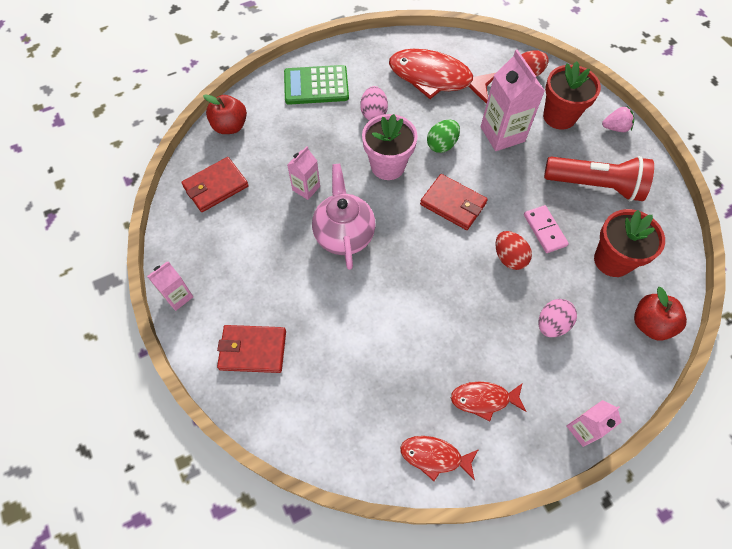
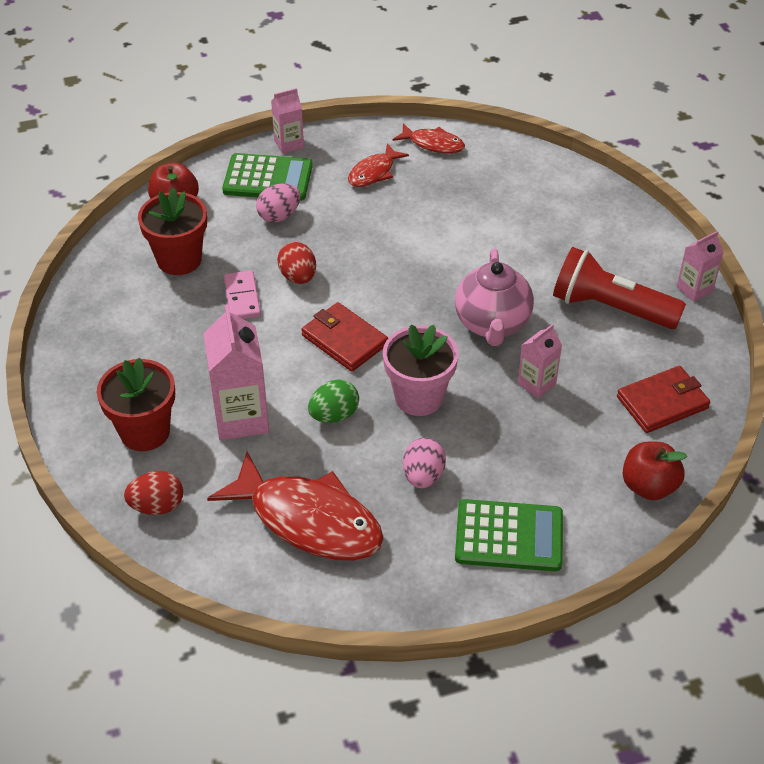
camera: 170 degrees left, 15 degrees down
(253, 350) = (605, 234): red wallet -> none
(484, 399) = (374, 172): red fish -> red fish turned 120 degrees clockwise
(582, 373) = (268, 178): none -> green calculator
(595, 185) = (150, 337): red flashlight -> red flashlight (610, 308)
(615, 128) = (74, 404): pink strawberry -> none

